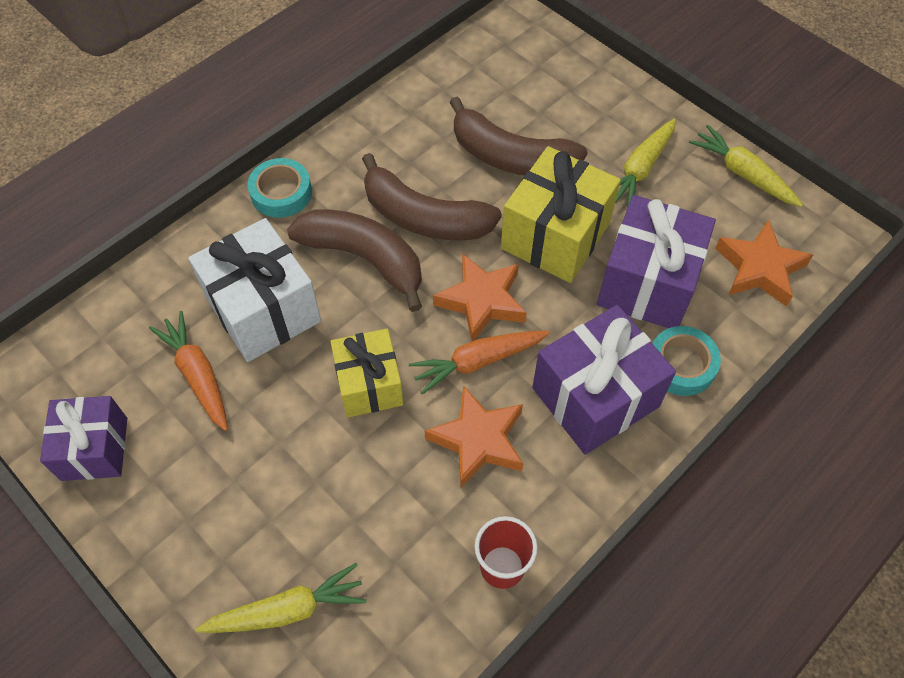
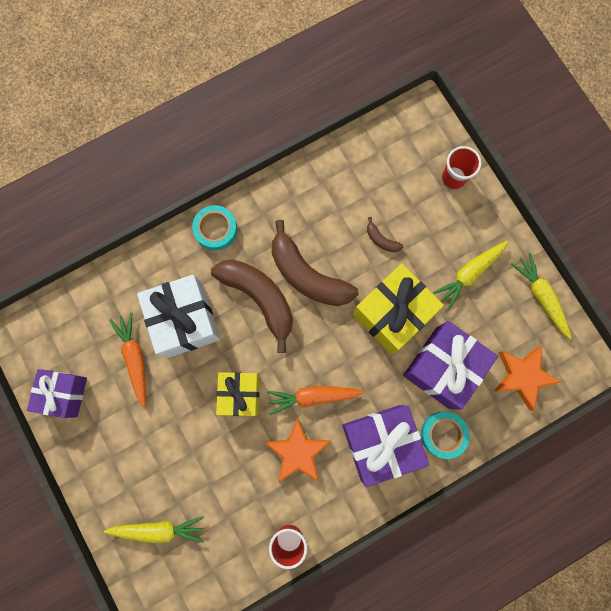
camera: 15 degrees right, 20 degrees up
(481, 301) = (328, 352): orange star -> none
(511, 157) = (381, 240): brown banana -> brown banana, size x0.42
(579, 74) = (453, 178): none -> red cup

